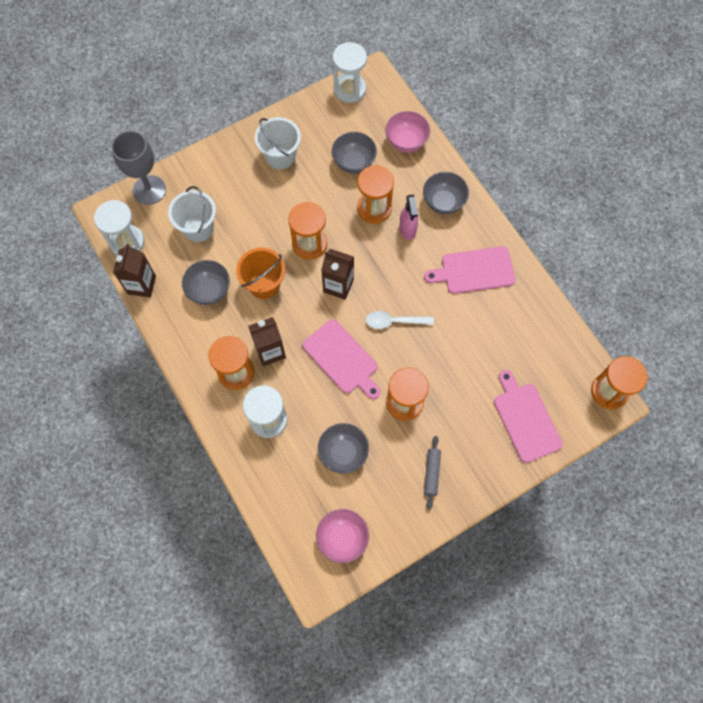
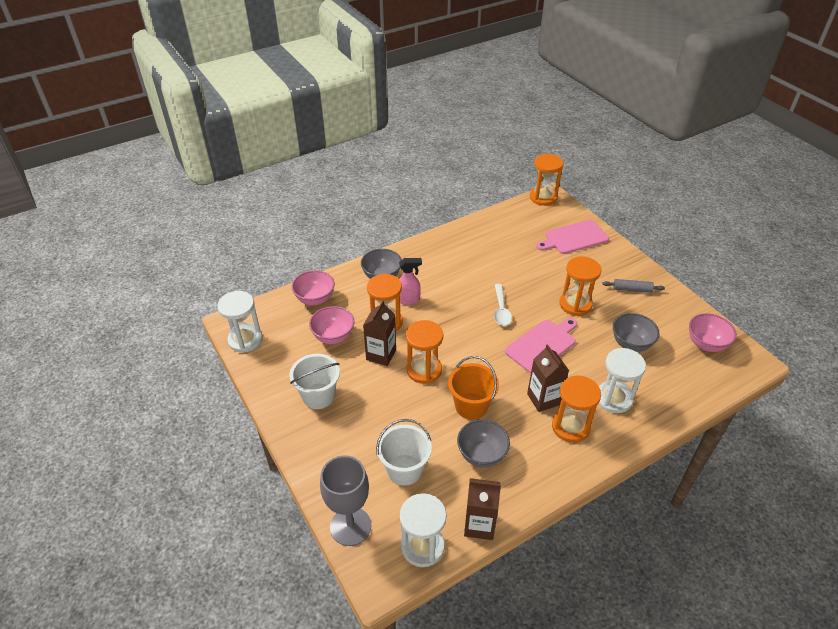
camera: 90 degrees left, 25 degrees down
(338, 285) = (468, 348): brown carton -> brown carton (381, 355)
(354, 163) = (333, 337): grey bowl -> pink bowl
(474, 270) = (448, 260): pink cutting board -> none

